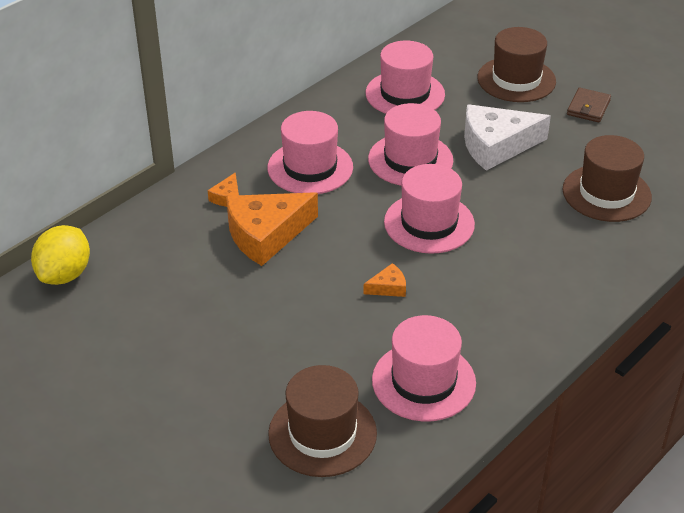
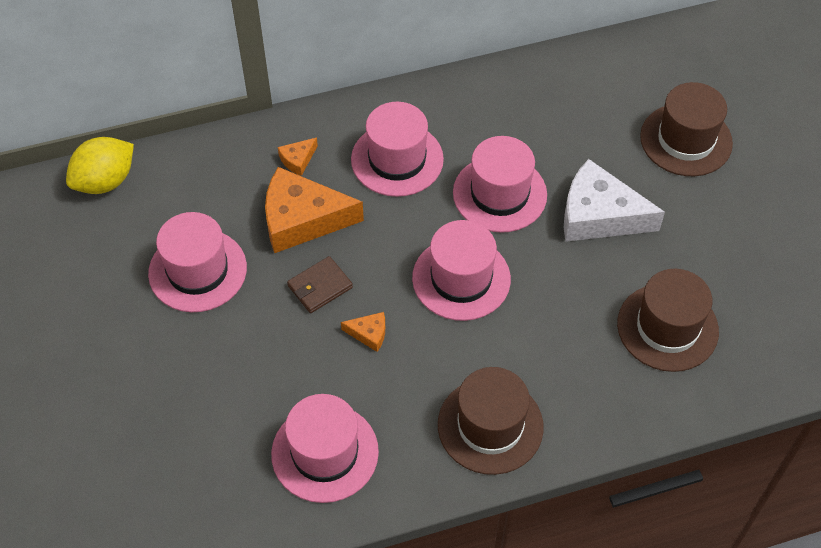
camera: 30 degrees right, 15 degrees up
(322, 433) = (200, 459): brown hat -> brown hat (490, 426)
(405, 94) = (555, 108): pink hat -> pink hat (197, 270)
(588, 107) = (735, 210): brown wallet -> brown wallet (320, 286)

